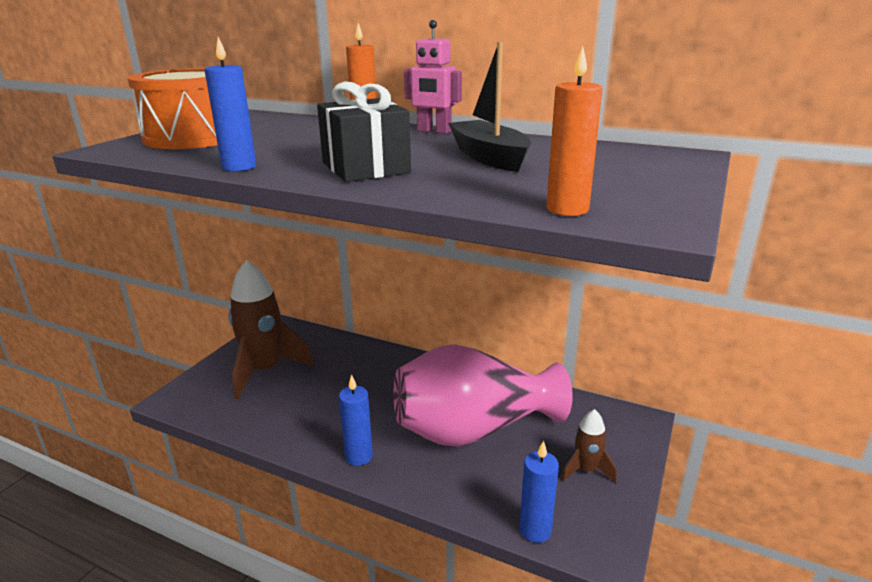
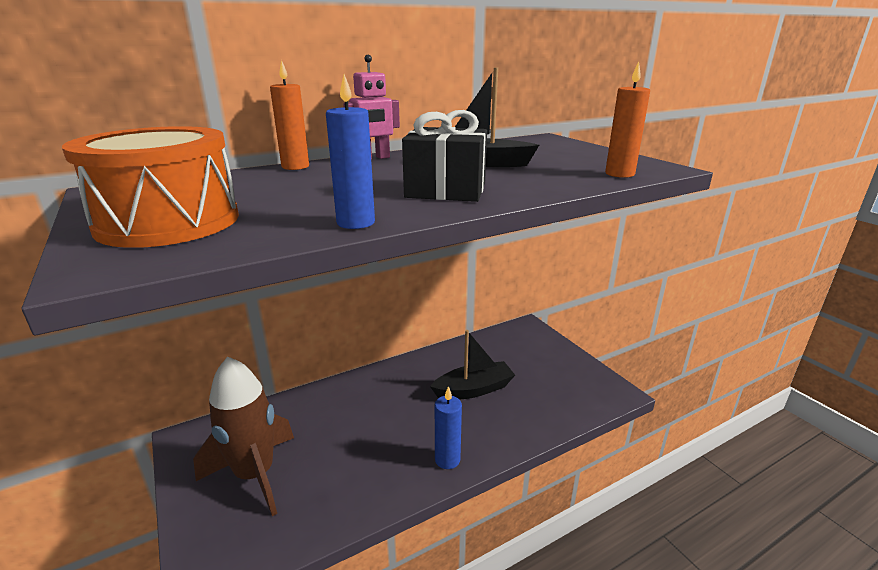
camera: 55 degrees left, 0 degrees up
(473, 430) = (474, 389): pink vase -> black boat
(535, 530) = (585, 410): blue candle -> none
(586, 470) = (551, 365): brown rocket -> none

